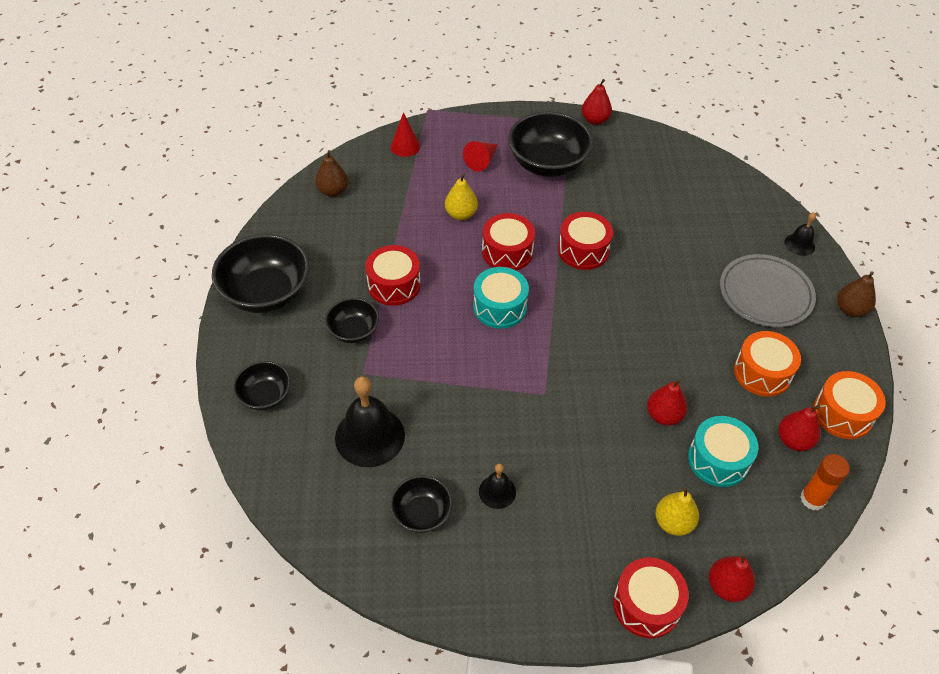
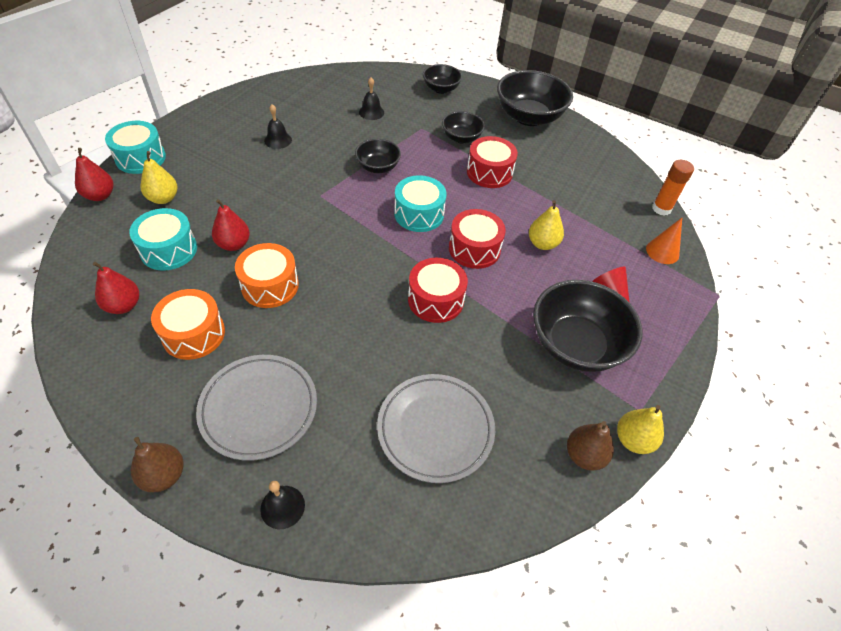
camera: 120 degrees right, 0 degrees up
(333, 191) = (621, 185): brown pear -> brown pear (584, 455)
(370, 436) = (371, 112): black bell -> black bell, size x0.51
(405, 146) = (662, 251): red cone -> orange cone
(421, 513) = (299, 108): black bowl -> black bowl (378, 167)
(595, 120) = (633, 440): red pear -> yellow pear
(646, 604) = (140, 158): red drum -> turquoise drum
(681, 203) = (435, 429): none -> grey plate
(812, 499) = (78, 280): orange glue stick -> orange glue stick (661, 209)
(842, 414) = (97, 360): orange drum -> orange drum (270, 285)

